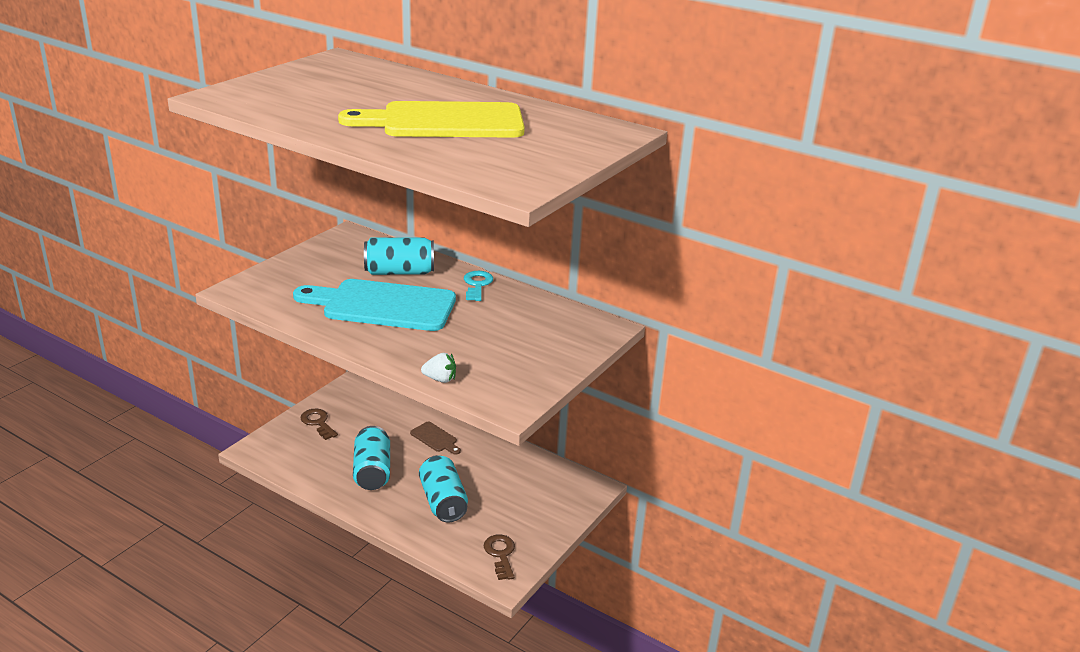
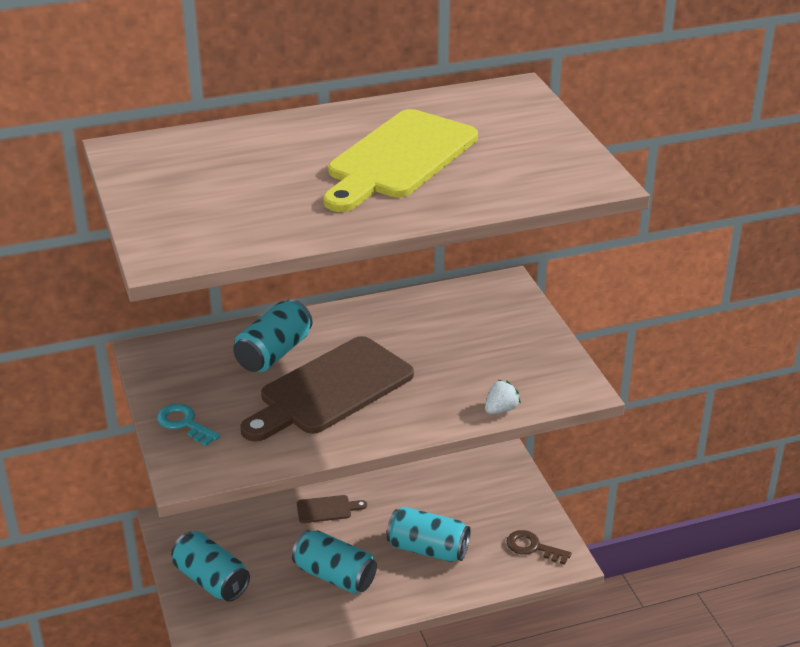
camera: 50 degrees left, 5 degrees up
(318, 423) = (211, 580): brown key -> turquoise can
(383, 305) = (330, 389): turquoise cutting board -> brown cutting board
(477, 285) = (354, 319): turquoise key -> turquoise key (184, 423)

